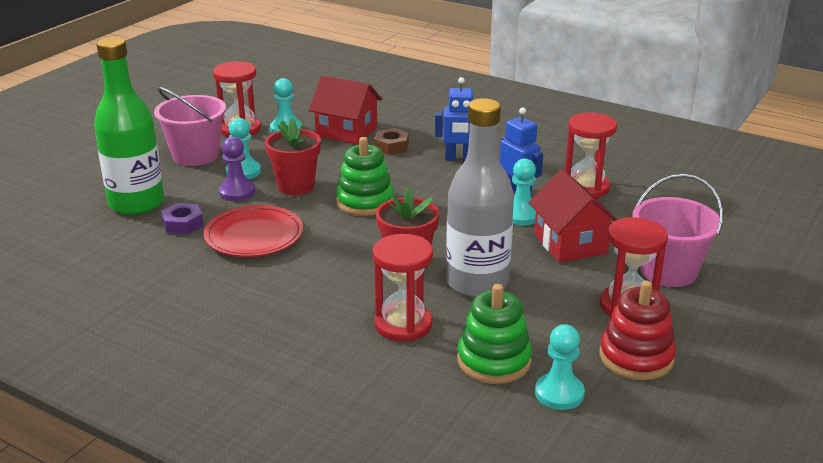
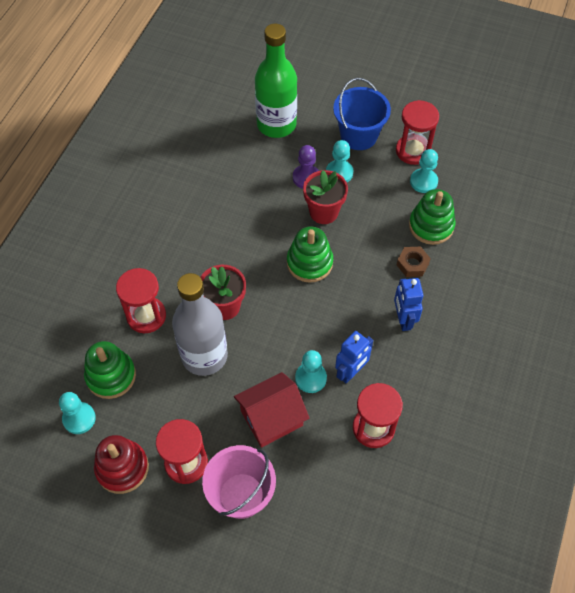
camera: 80 degrees right, 30 degrees up
(183, 224) = (253, 159): purple nut -> none
(195, 155) = (358, 135): pink bucket -> blue bucket
(254, 237) = (244, 205): red plate -> none
(346, 132) = (431, 226): red house -> green stacking toy

